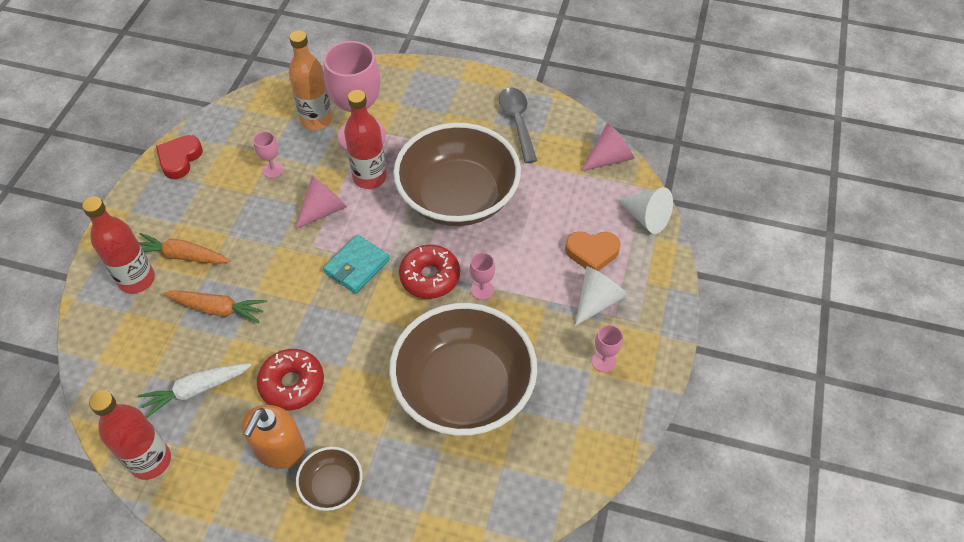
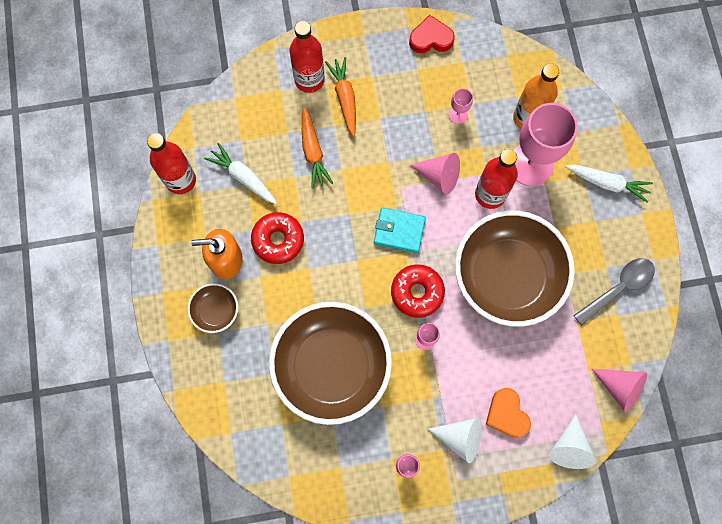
camera: 65 degrees right, 20 degrees up
(417, 90) = (607, 183): none -> white carrot

